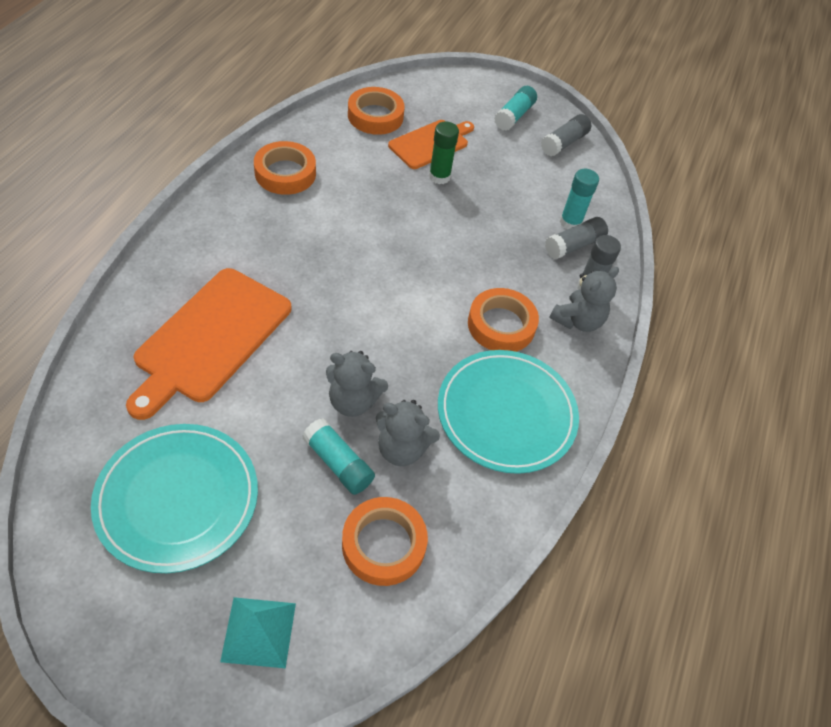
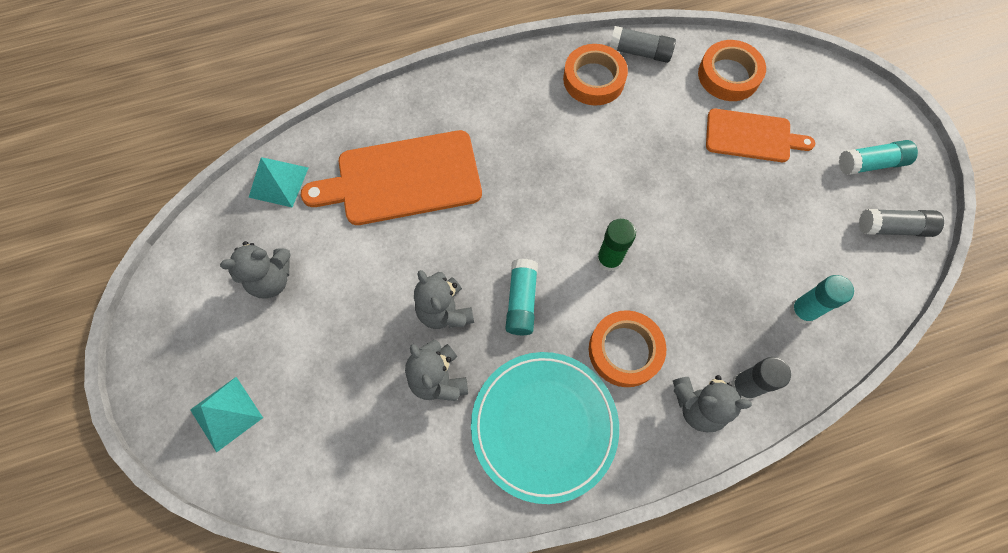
camera: 55 degrees right, 15 degrees up
(93, 422) = (278, 182): none -> turquoise pyramid
(177, 499) = (271, 279): turquoise plate -> grey teddy bear
(338, 463) = (386, 348): turquoise glue stick -> turquoise glue stick (521, 301)
(383, 544) = (352, 435): orange tape -> none
(439, 176) = (723, 174): green glue stick -> green glue stick (609, 259)
(574, 245) = (778, 335): grey glue stick -> grey glue stick (639, 52)

